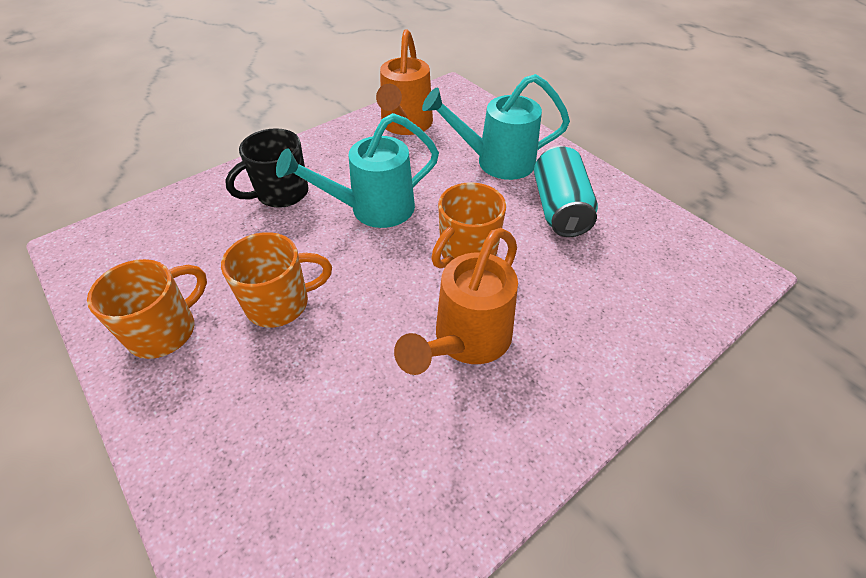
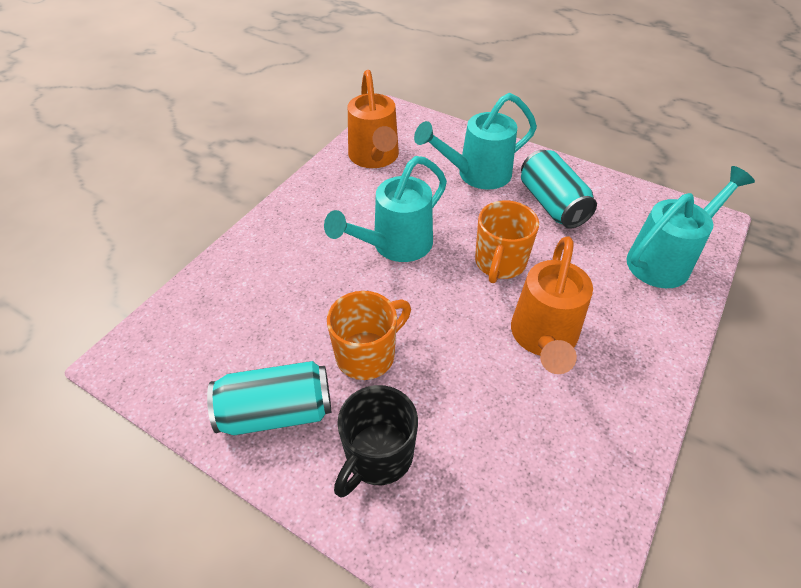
camera: 20 degrees left, 0 degrees up
(165, 331) = (276, 412): orange mug -> turquoise can
(281, 193) = (299, 252): black mug -> black mug (378, 456)
(657, 298) = (665, 260): none -> turquoise watering can

